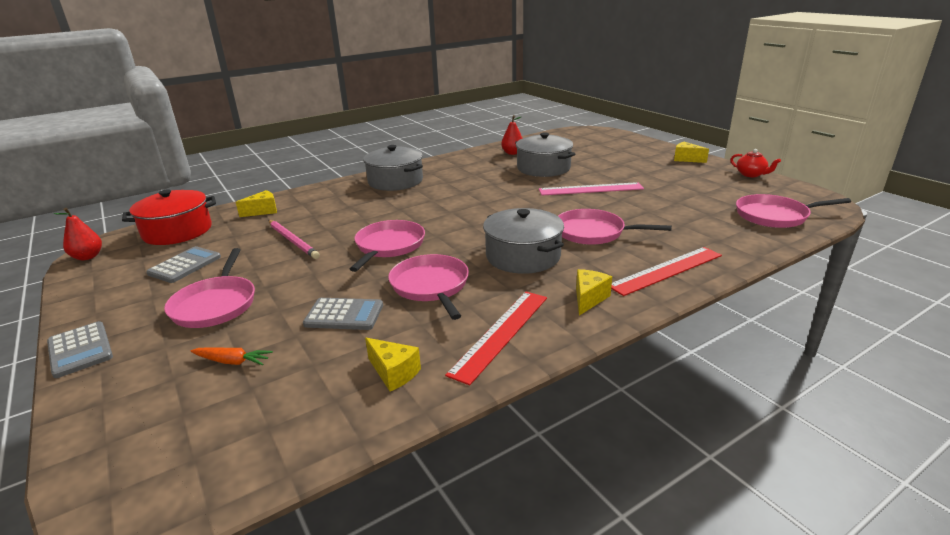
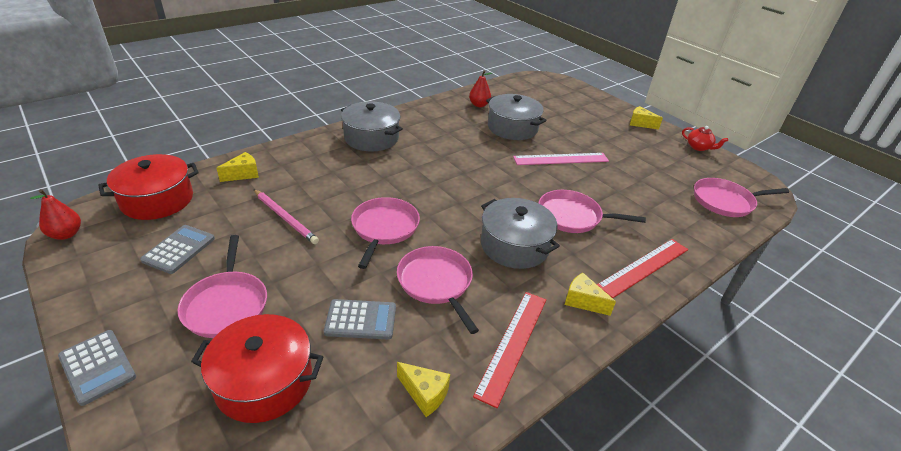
camera: 10 degrees left, 10 degrees up
(232, 361) = (264, 381): orange carrot -> red pot
(588, 299) = (583, 301): yellow cheese -> yellow cheese turned 75 degrees counterclockwise

